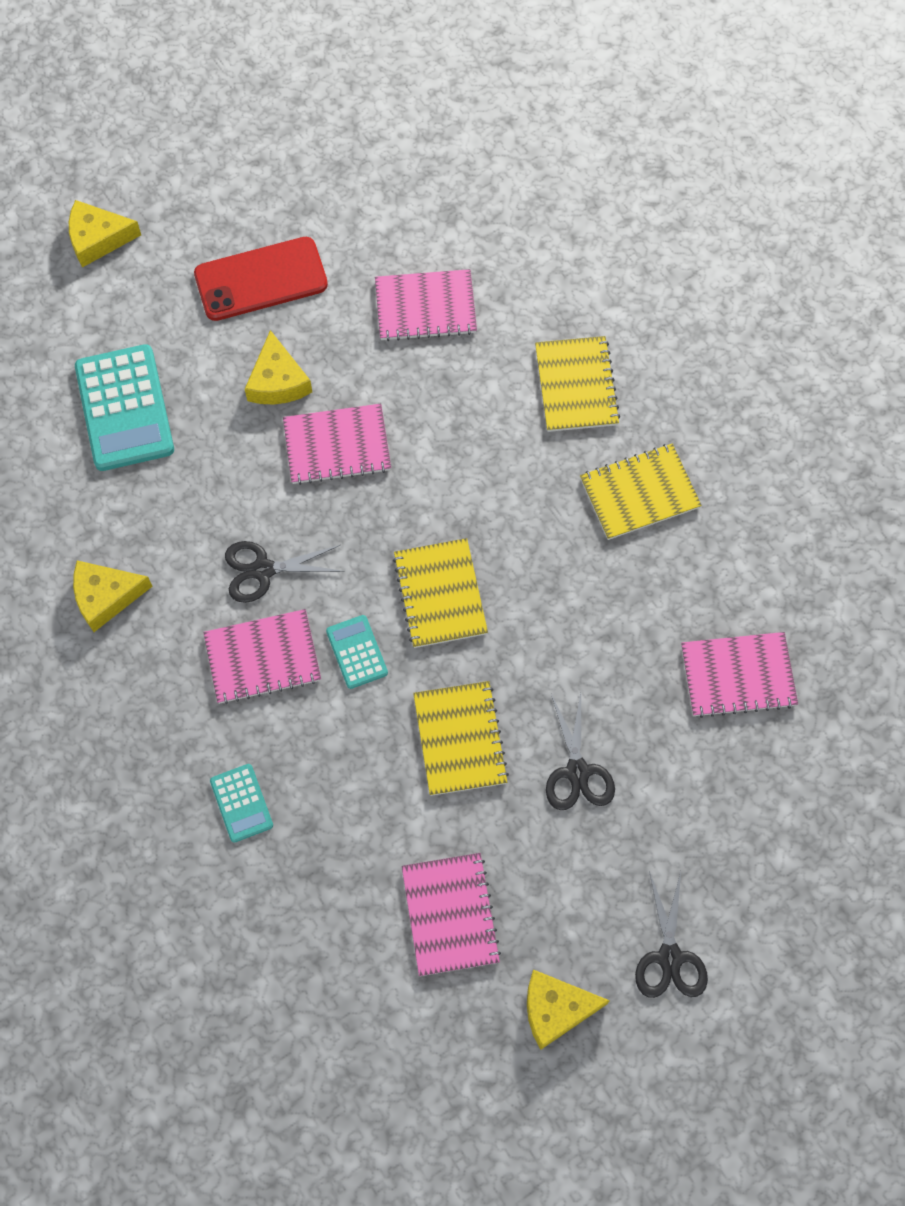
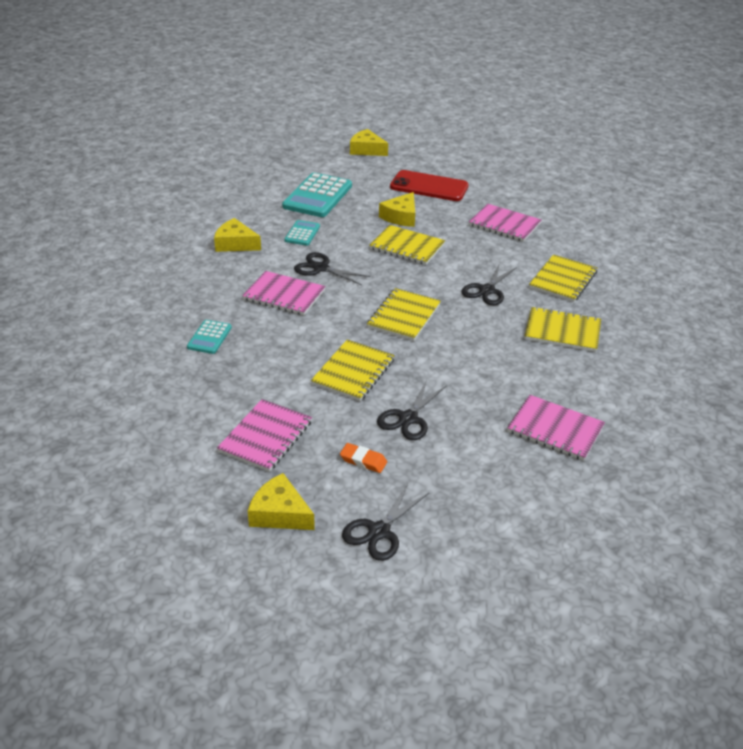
camera: 35 degrees right, 30 degrees down
(337, 445) = (407, 247): pink notebook -> yellow notebook
(357, 652) = (335, 315): turquoise calculator -> turquoise calculator (302, 233)
(501, 471) = (487, 290): none -> black scissors
(580, 872) = (363, 461): none -> orange eraser

